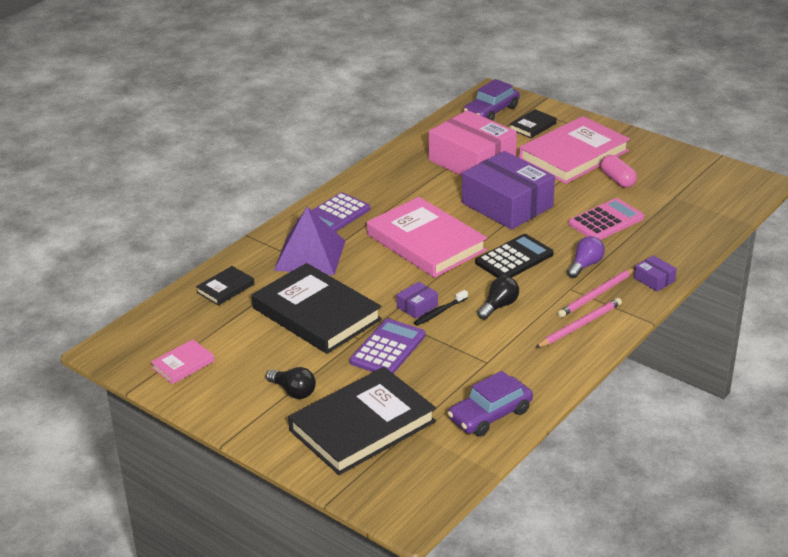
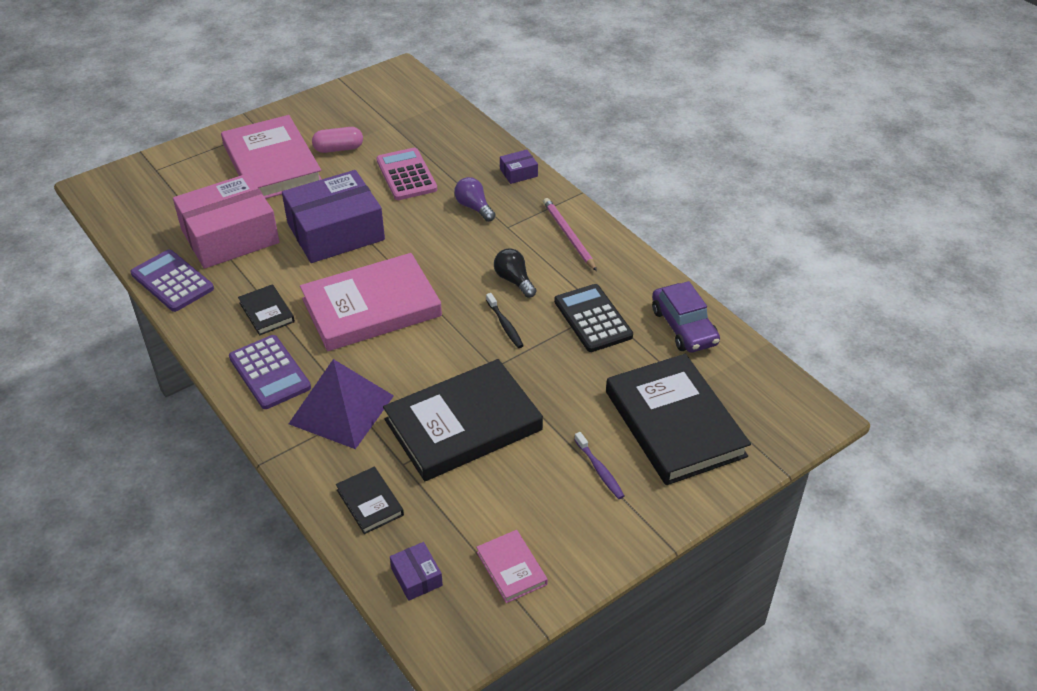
camera: 75 degrees left, 10 degrees up
(293, 391) = (599, 470): black light bulb -> purple toothbrush
(388, 349) = (552, 378): purple calculator -> purple calculator (172, 281)
(417, 306) = (487, 339): purple box -> purple box (416, 577)
(491, 111) = (135, 197): purple car -> none
(514, 258) = (437, 250): black calculator -> black calculator (593, 319)
(532, 126) = (192, 176): black book -> black book (266, 312)
(596, 295) = (525, 213): pink pencil -> none

